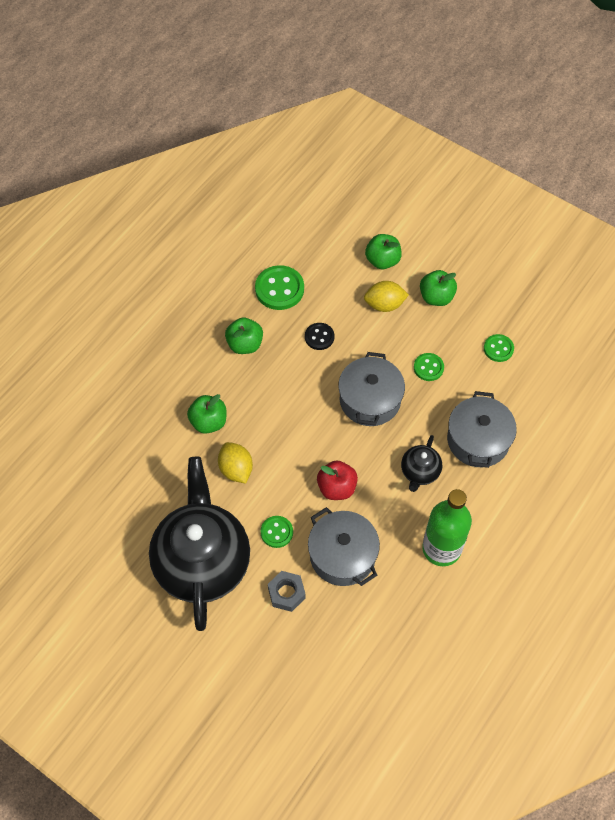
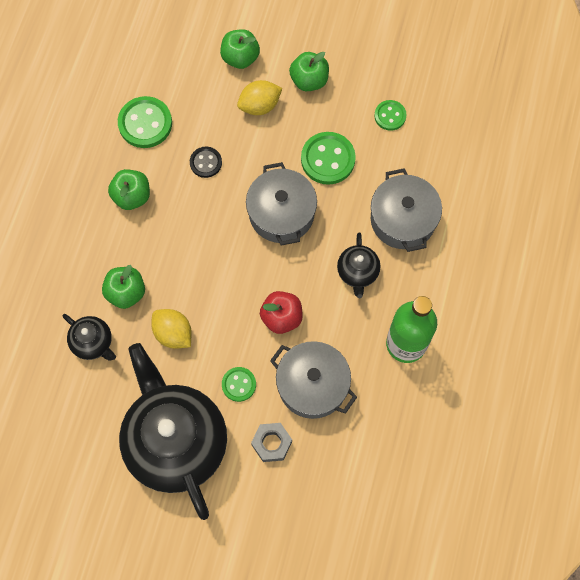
camera: 20 degrees left, 10 degrees up
(164, 454) = (93, 342): none -> black teapot
(428, 368) = (328, 159): green button -> green button, size x1.69

